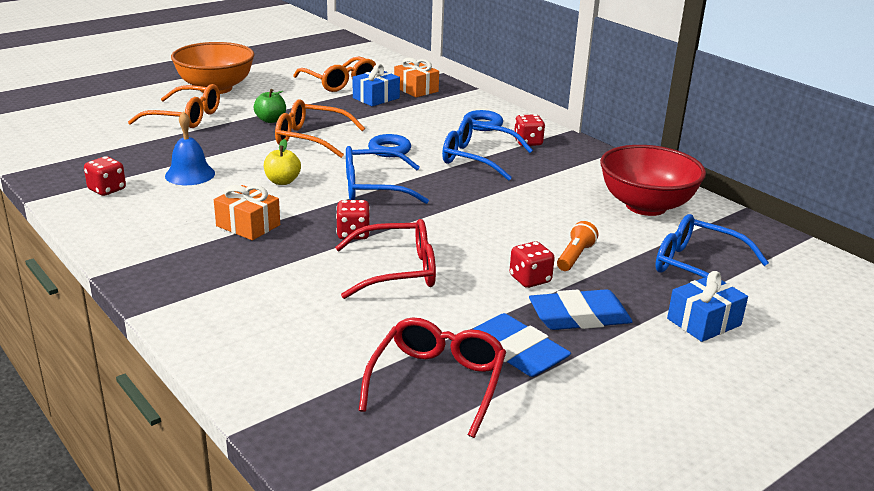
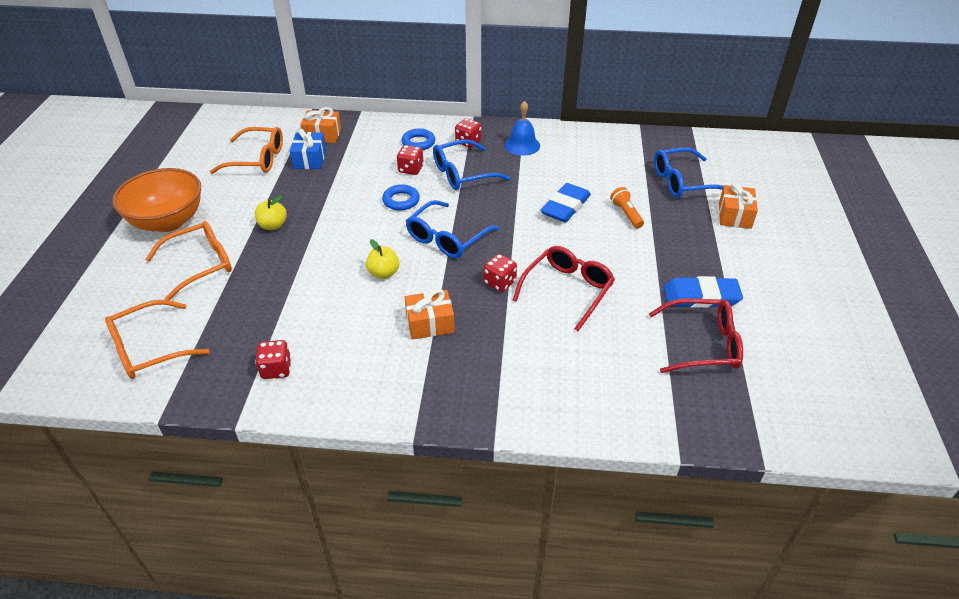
camera: 45 degrees left, 15 degrees up
(190, 174) = (310, 312): blue bell -> blue bell (522, 145)
(271, 120) = (273, 225): green apple -> yellow apple
(310, 139) = (333, 224): orange glasses -> orange glasses (149, 349)
(437, 382) = (703, 344): red glasses -> red glasses turned 120 degrees clockwise
(530, 279) = (633, 245): red dice -> red dice (411, 169)
(579, 316) = (689, 253): blue eraser -> blue eraser (565, 206)
(646, 206) = (600, 154): red bowl -> none
(703, 322) = (734, 215): blue gift -> orange gift

